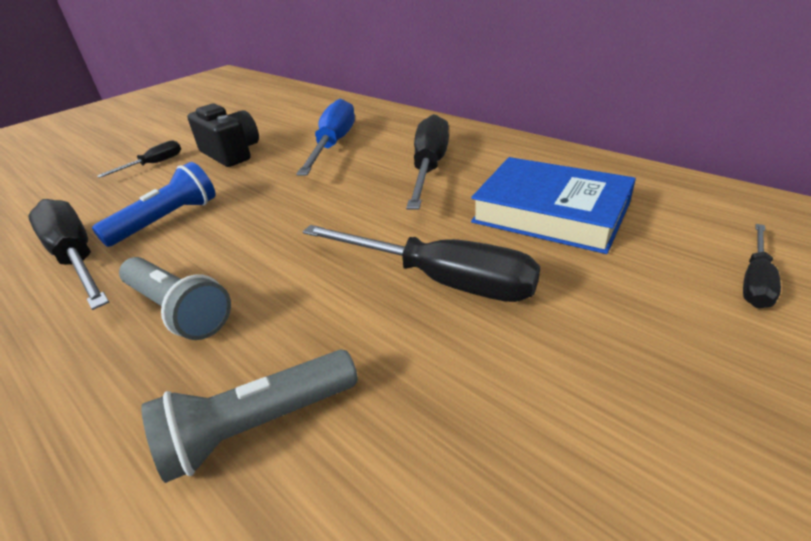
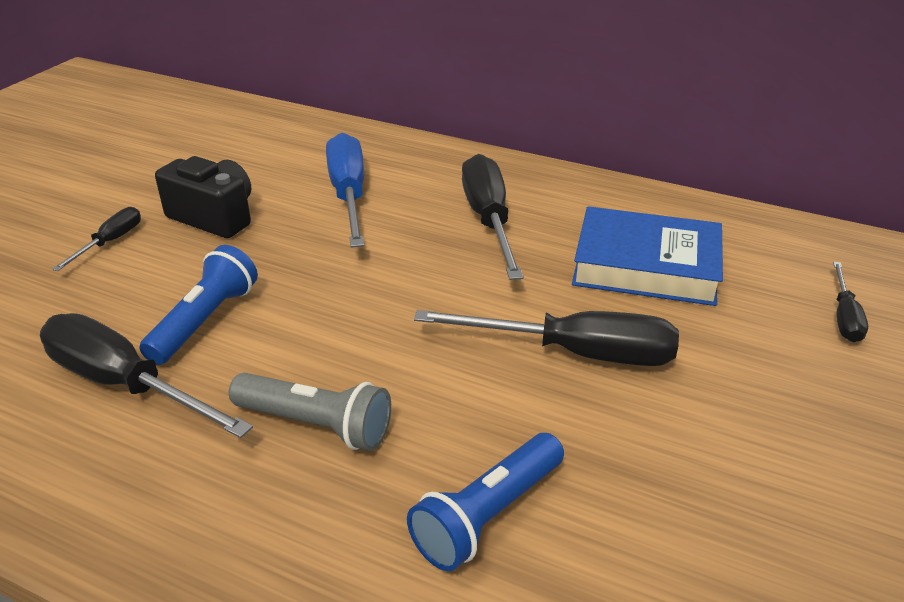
camera: 20 degrees left, 0 degrees up
(257, 426) = (487, 515): grey flashlight -> blue flashlight

